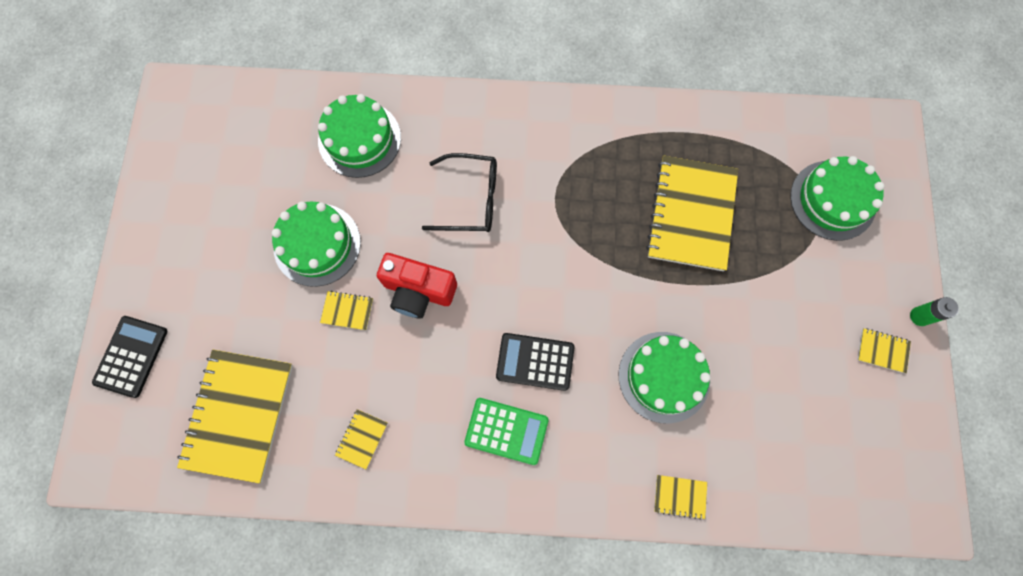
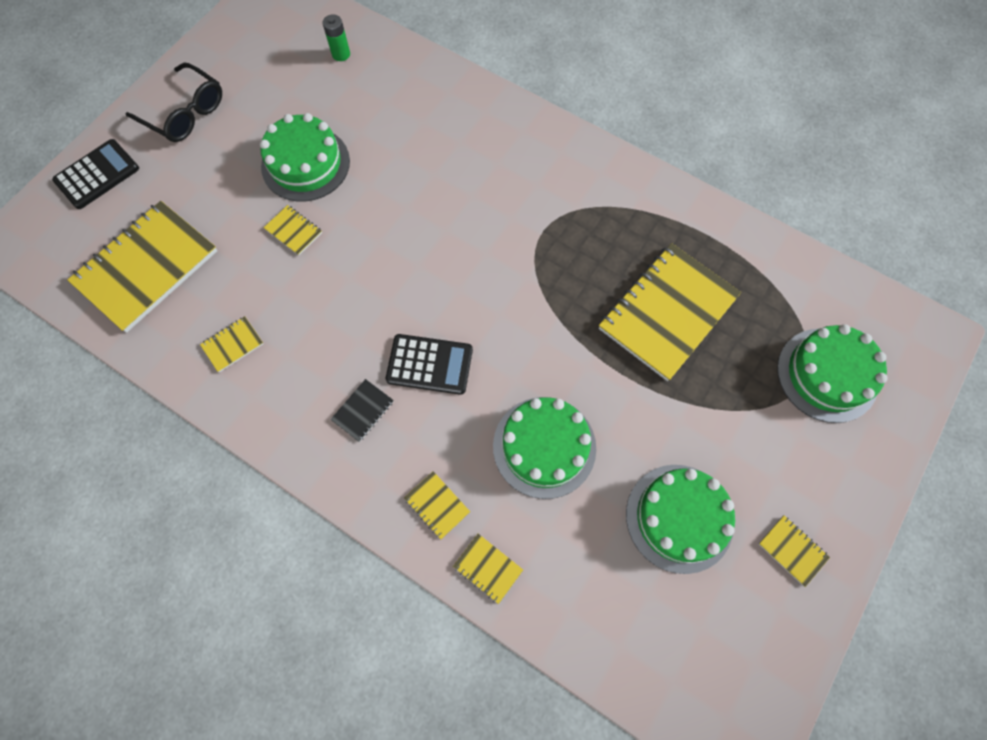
camera: 30 degrees right, 5 degrees down
(359, 139) = (399, 96): green cake -> green cake (679, 518)
(418, 291) = (365, 247): red camera -> none
(471, 199) = (464, 193): black glasses -> black glasses (185, 113)
(506, 431) = (363, 411): green calculator -> black notebook
(535, 362) = (429, 364): black calculator -> black calculator turned 150 degrees clockwise
(612, 471) = (437, 505): none -> yellow notebook
(919, 316) = (856, 539): green battery -> green battery (341, 54)

